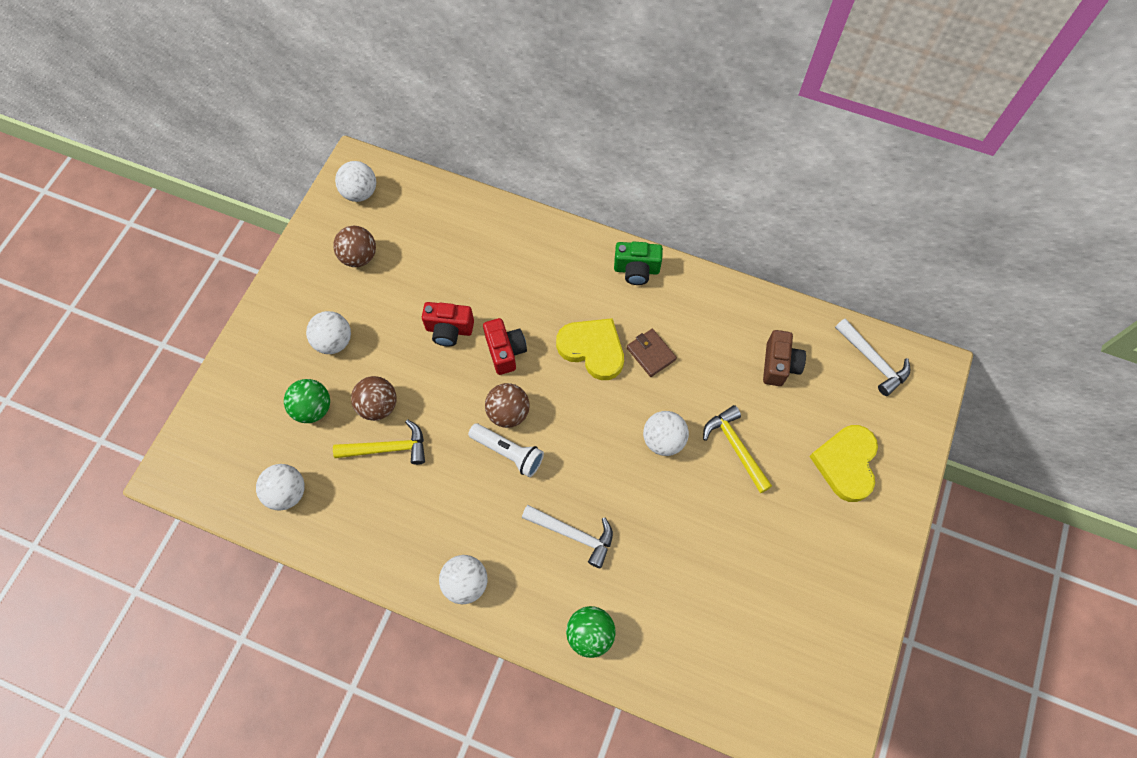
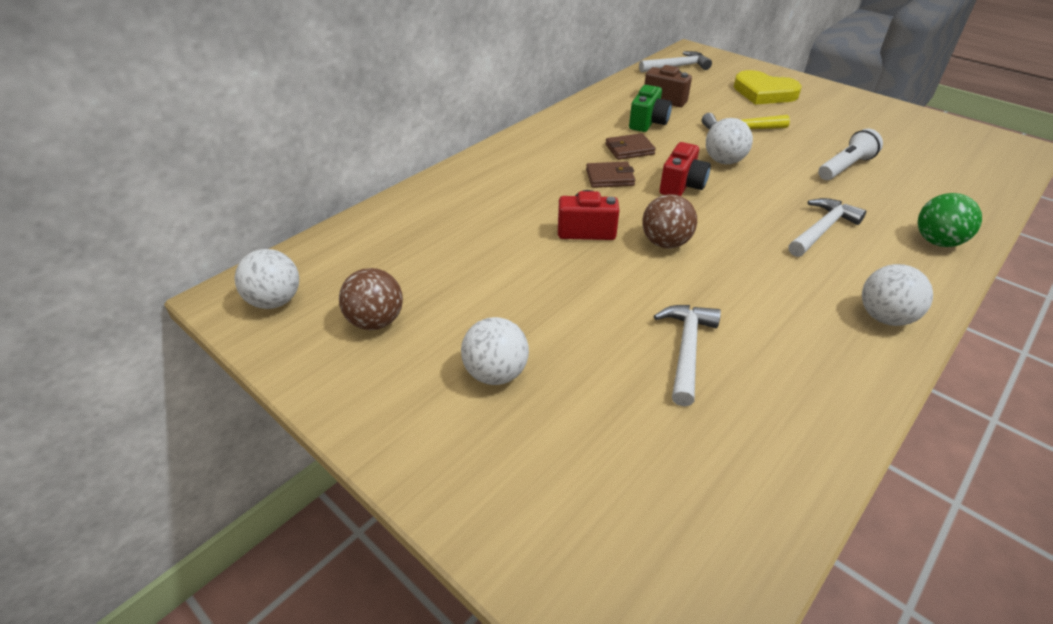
camera: 70 degrees left, 25 degrees down
(287, 493) = (737, 480): white ball -> none
(313, 408) = (598, 419): green ball -> none
(378, 406) = (618, 347): brown ball -> none
(388, 448) = (686, 350): yellow hammer -> white hammer
(449, 330) = (536, 264): red camera -> red camera (682, 186)
(508, 452) = (716, 252): white flashlight -> white flashlight (845, 167)
(592, 349) = (610, 177): yellow heart -> brown wallet
(636, 270) = (534, 139): green camera -> green camera (648, 123)

